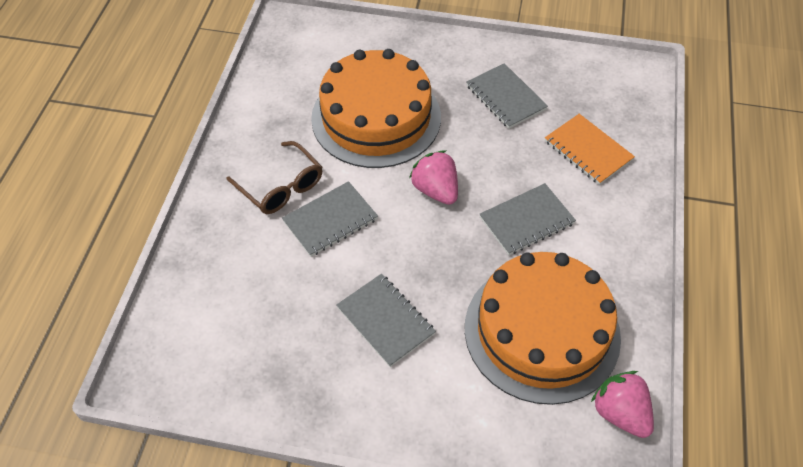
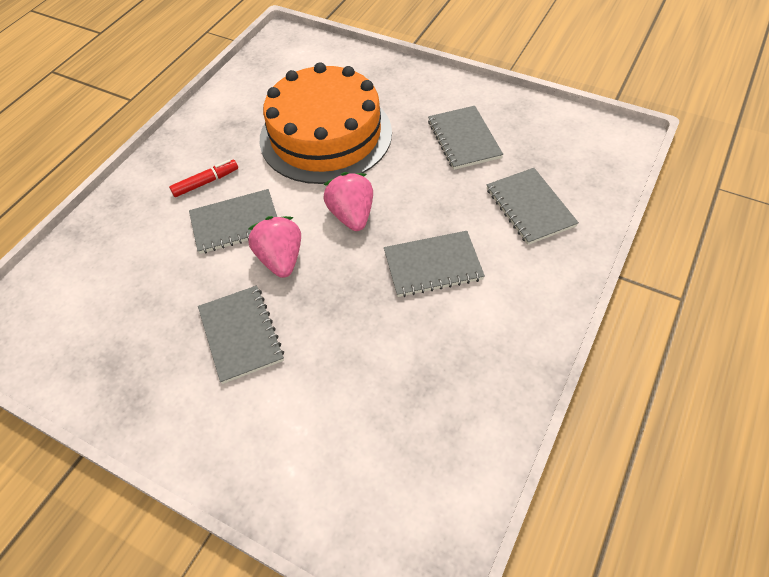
camera: 20 degrees right, 0 degrees up
(281, 187) = (205, 182): brown glasses -> red marker
(542, 331) = (398, 387): orange cake -> none
(588, 150) = (530, 207): orange notebook -> grey notebook
(620, 413) = (449, 504): pink strawberry -> pink strawberry (281, 259)

